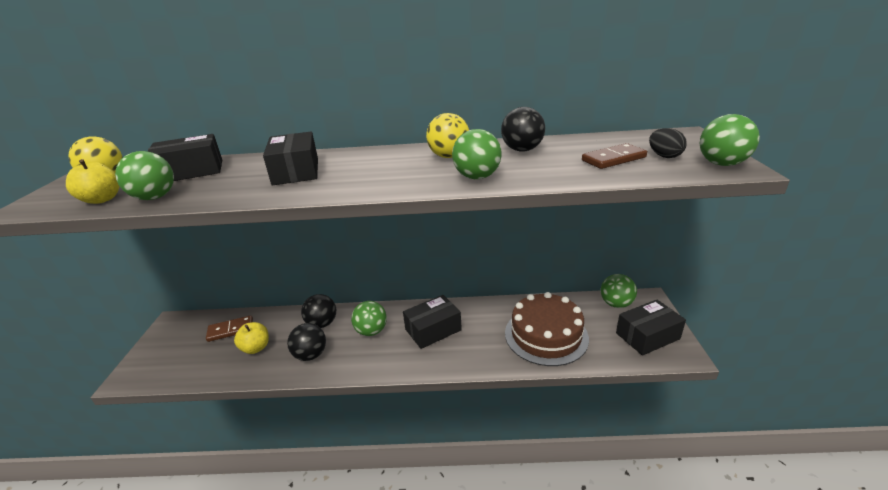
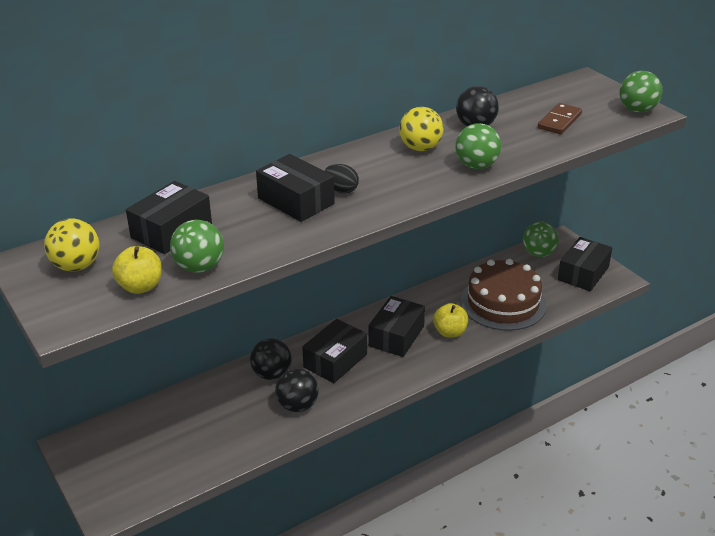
camera: 35 degrees left, 5 degrees up
(230, 330) = (168, 421): brown domino -> none
(256, 348) = (226, 424): yellow apple -> yellow apple (450, 332)
(371, 331) = (335, 360): green ball -> black box
(664, 156) = (592, 110): black egg -> black egg (341, 190)

